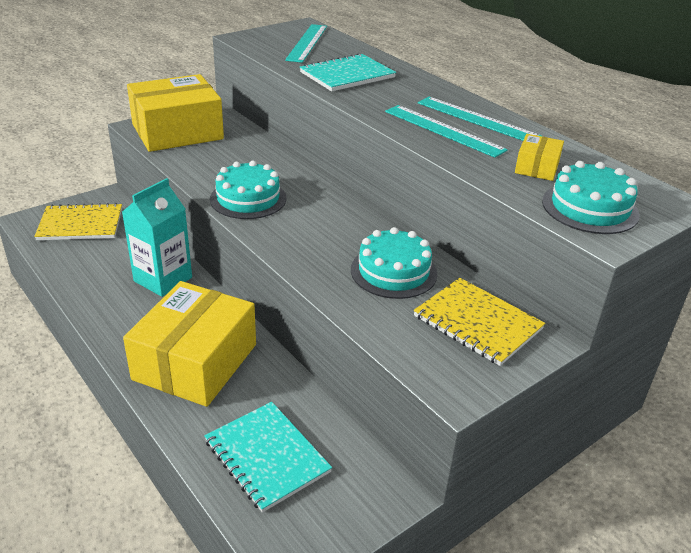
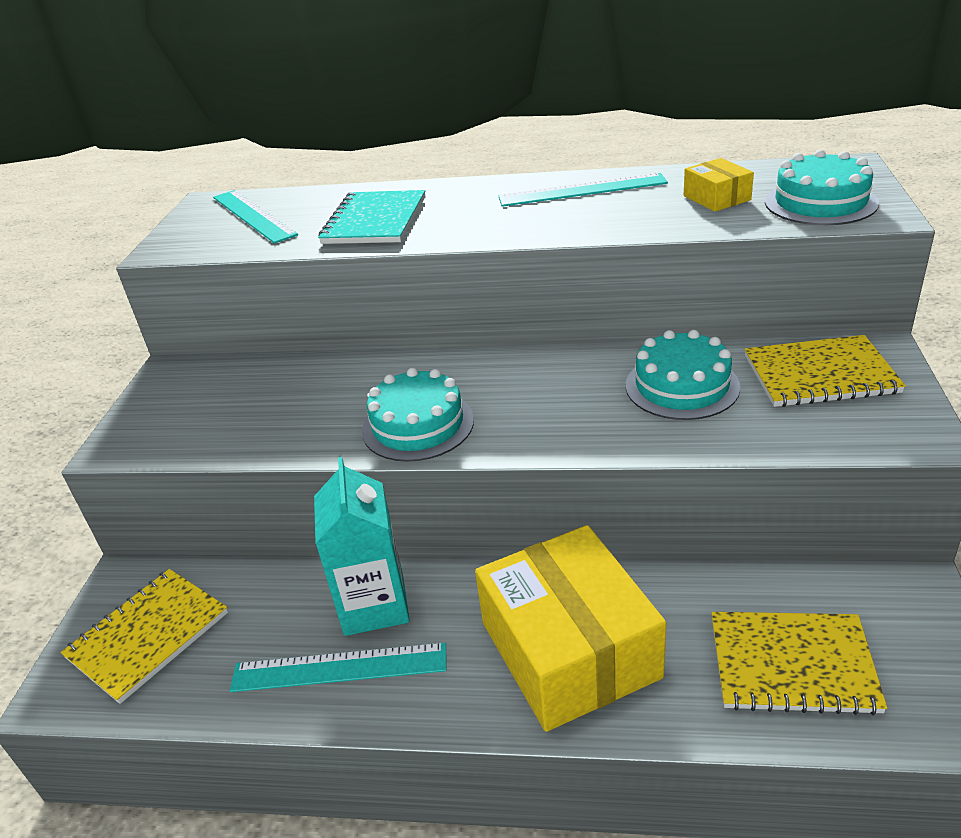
camera: 40 degrees left, 0 degrees up
(177, 132) = (183, 418): yellow box -> none
(267, 457) = (792, 664): turquoise notebook -> yellow notebook
(443, 130) = (580, 214): turquoise ruler -> turquoise ruler (339, 667)

